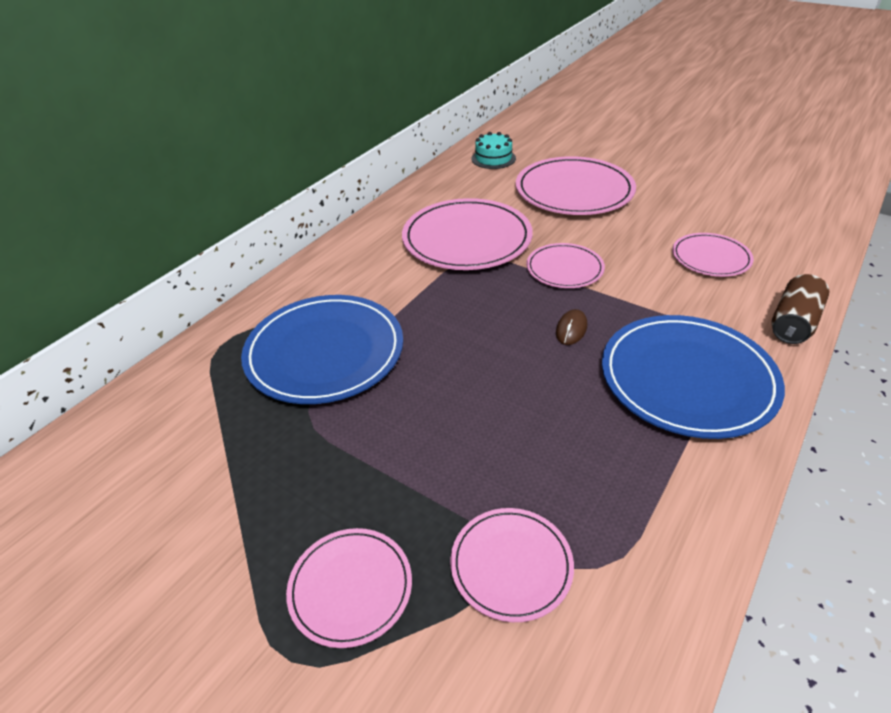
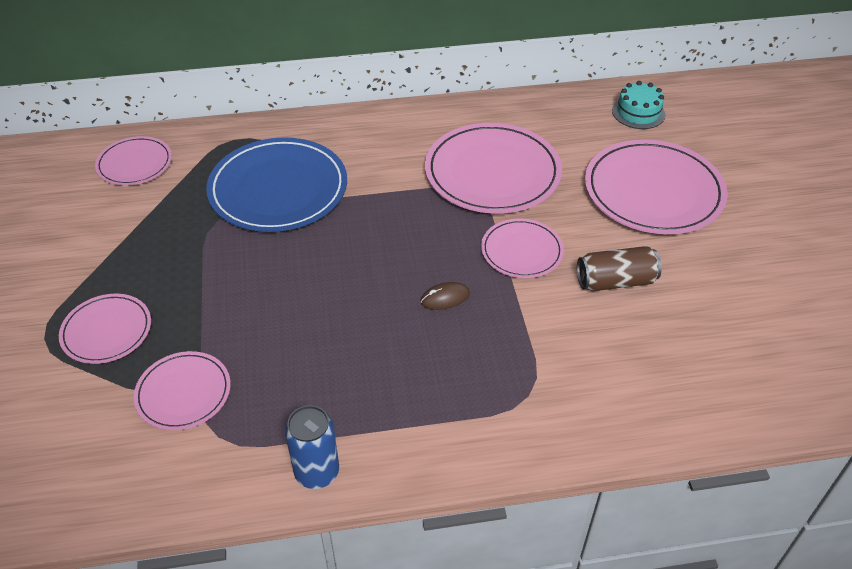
camera: 45 degrees right, 5 degrees up
(687, 379) = (458, 397): blue plate -> none
(704, 514) = (317, 472): none -> blue can
(711, 258) = (657, 335): pink plate -> pink plate (135, 164)
(793, 323) = (619, 436): brown can -> brown can (615, 281)

